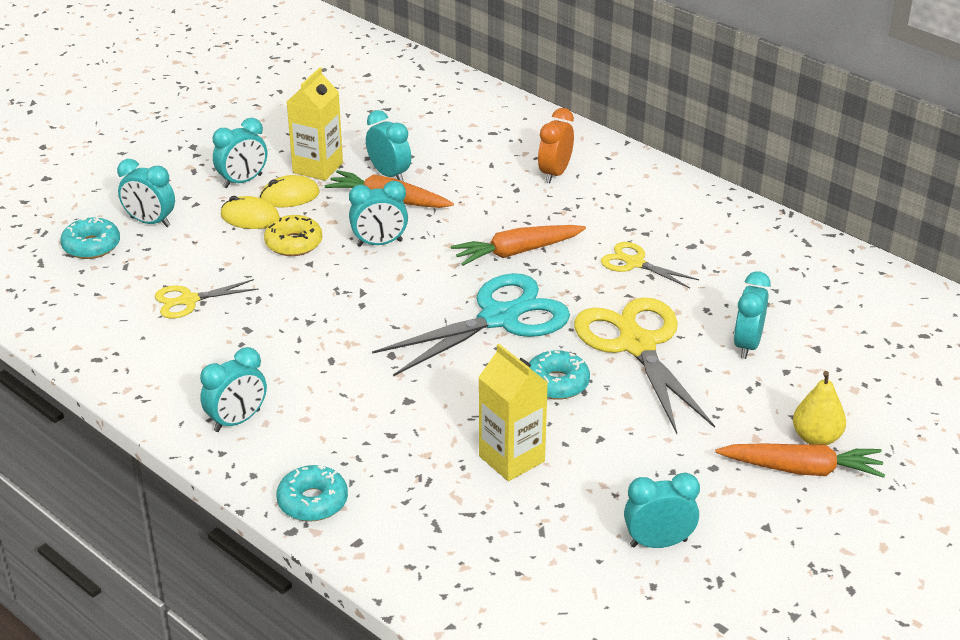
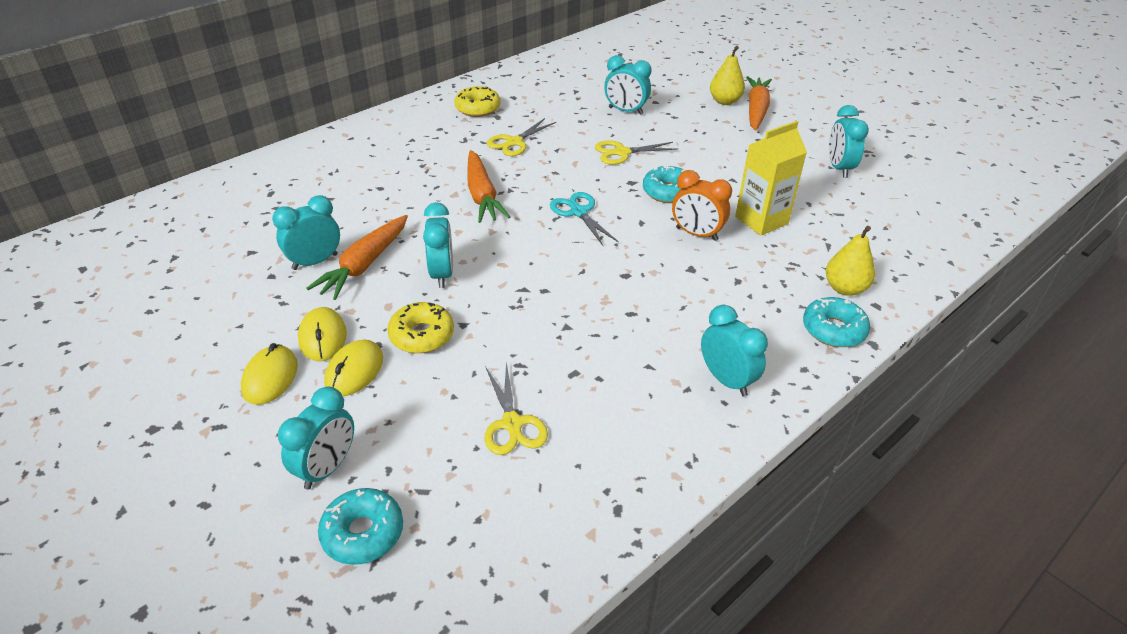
camera: 85 degrees left, 5 degrees up
(243, 181) = (270, 377): turquoise clock -> yellow mouse
(318, 168) = (272, 313): yellow carton -> none
(385, 518) = (844, 288): none -> yellow pear
(499, 318) = (579, 212): turquoise scissors -> turquoise scissors, size x0.51
(554, 173) = (363, 165): orange clock -> orange clock (696, 234)
(637, 345) = (622, 153): yellow scissors -> yellow scissors, size x0.51
(705, 229) = (477, 108): none -> yellow donut

